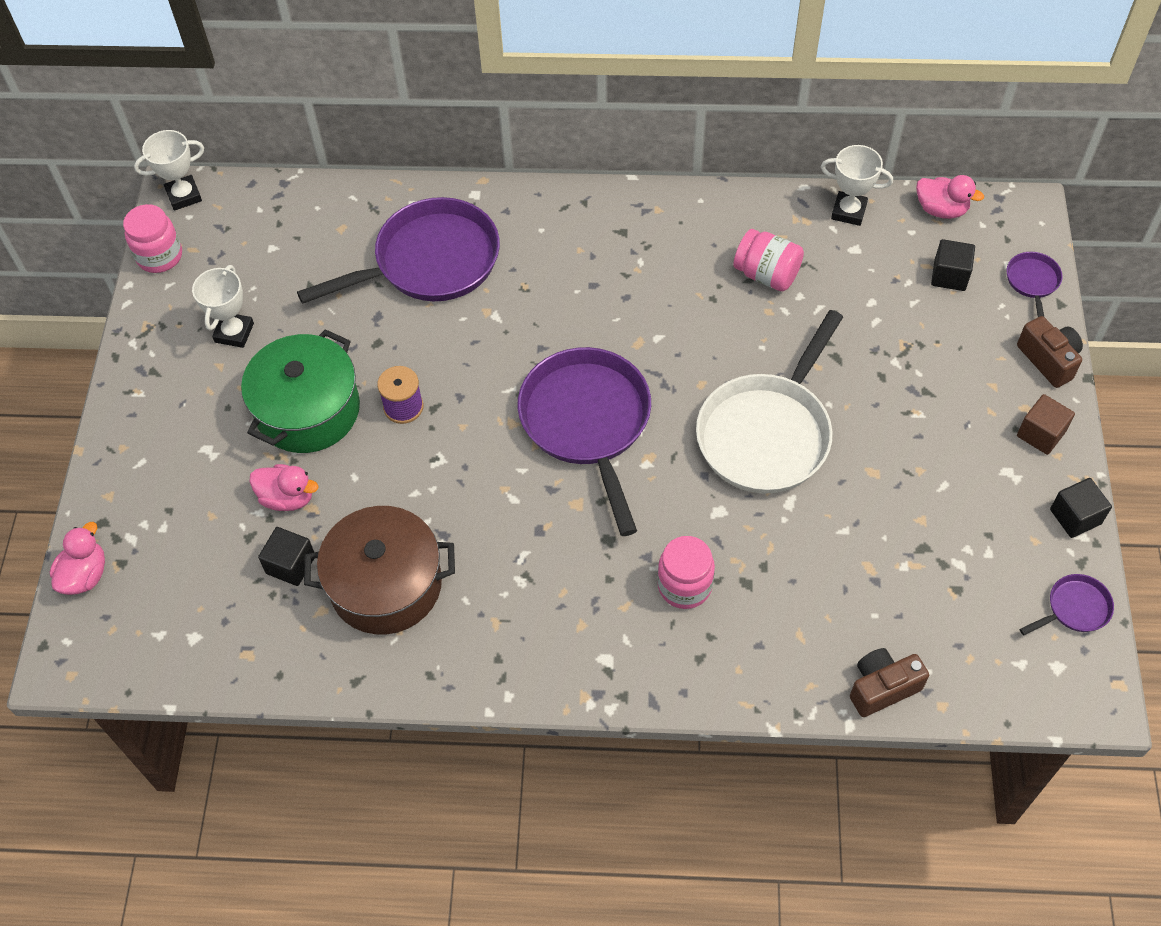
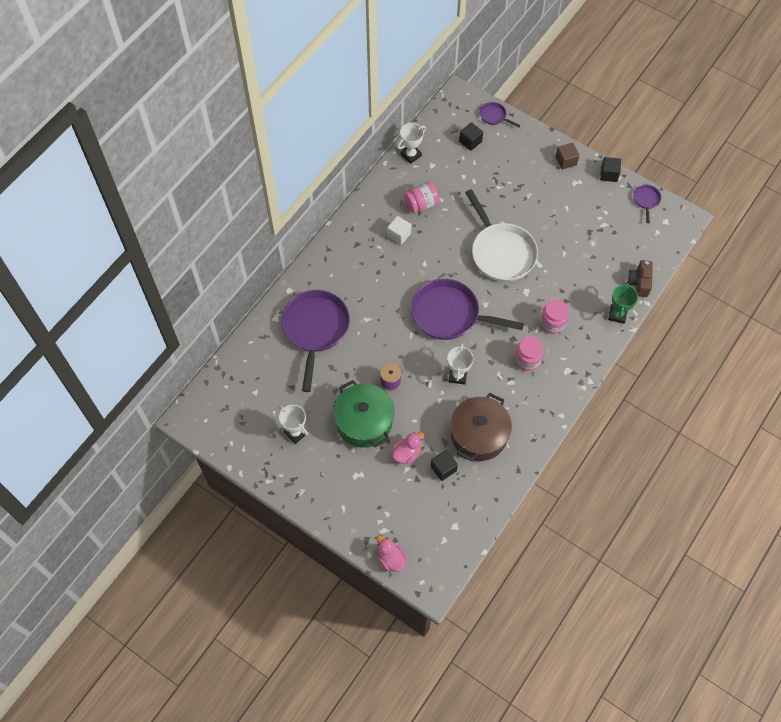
camera: 60 degrees left, 5 degrees up
(160, 256) = (222, 445): pink jar -> pink jar (527, 360)
(184, 196) = (190, 416): white trophy -> white trophy (458, 376)
(683, 275) = (399, 235): none -> white cube
(783, 685) = (617, 315): none -> green trophy
(941, 209) = (435, 122): pink duck -> none
(1048, 360) = (534, 136): brown camera -> none

